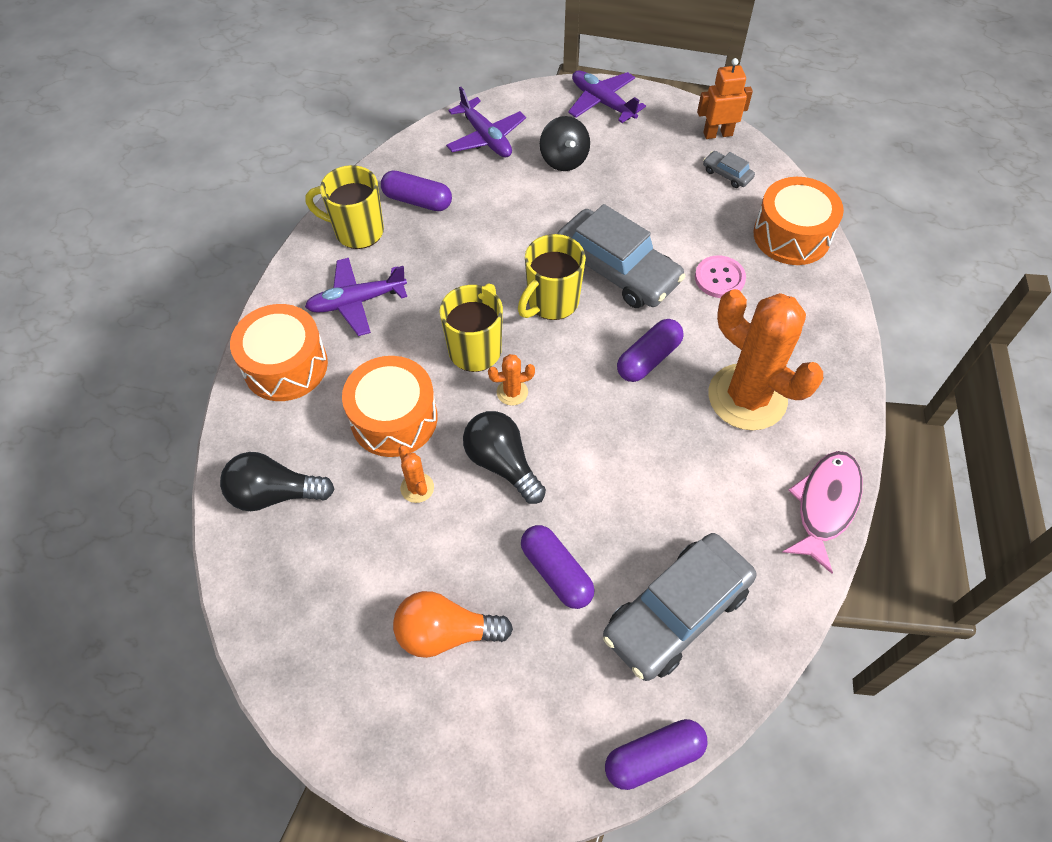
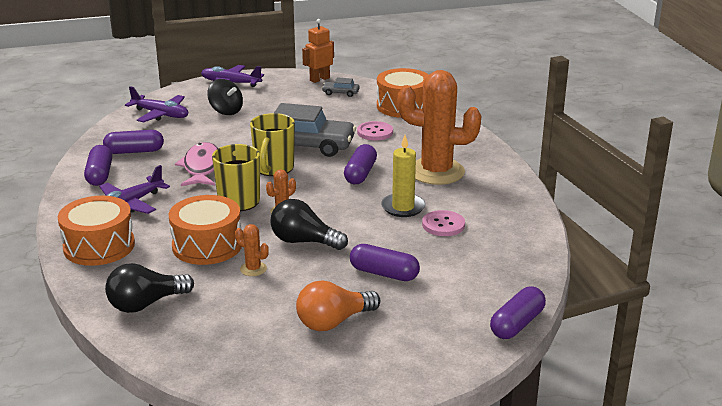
camera: 30 degrees left, 30 degrees down
(357, 231) = (100, 175): yellow mug -> purple capsule
(659, 452) = (403, 207): none -> yellow candle
(676, 612) = (475, 264): grey car -> none
(687, 512) = (443, 225): none -> pink button
(825, 505) = (521, 198): pink fish -> pink fish (201, 167)

